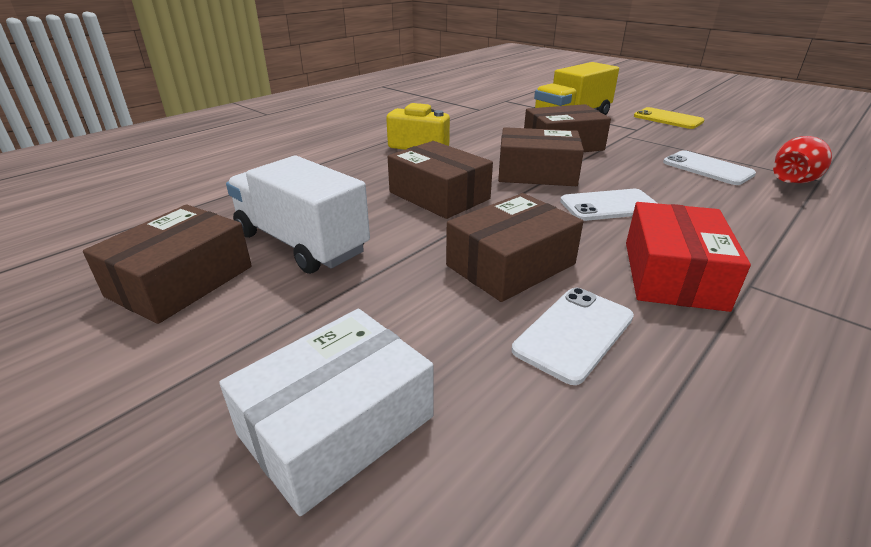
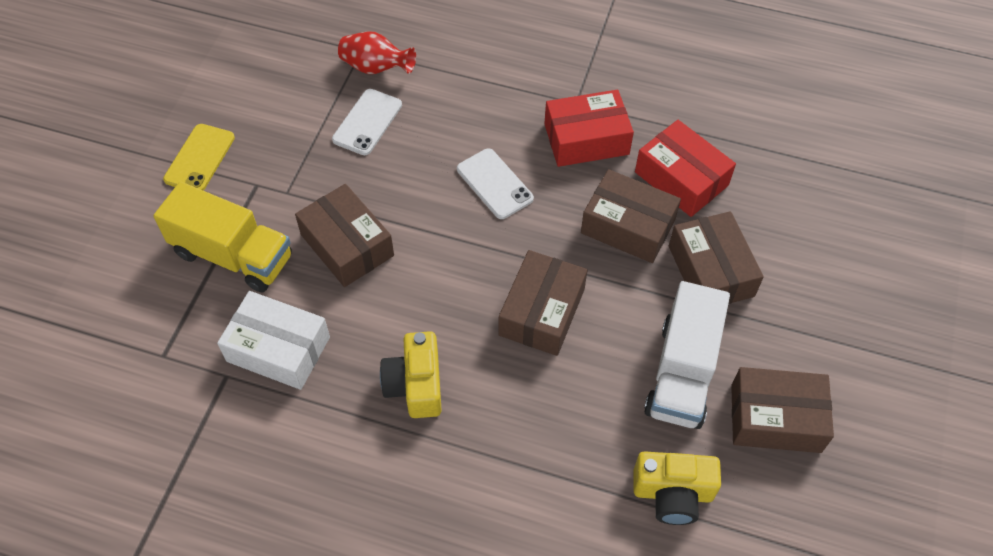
camera: 115 degrees left, 25 degrees up
(211, 207) = (672, 493): none -> yellow camera
(337, 425) = (812, 256): white box -> white box (278, 349)
(536, 173) = (445, 250): brown box -> brown box (710, 271)
(574, 333) = (681, 179): white phone -> red box

